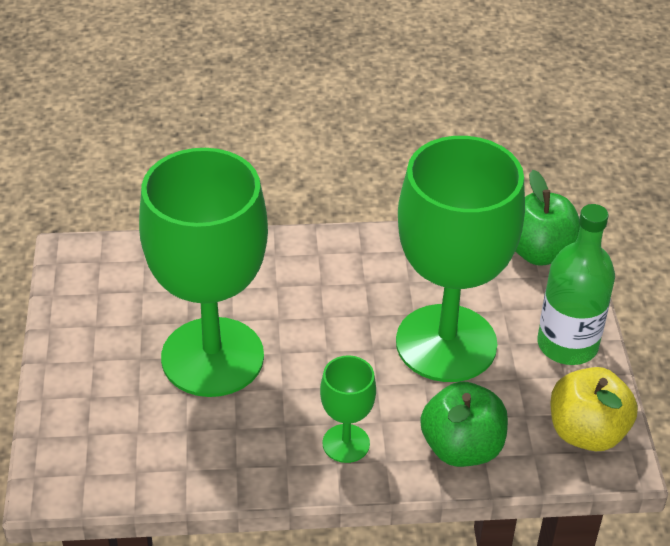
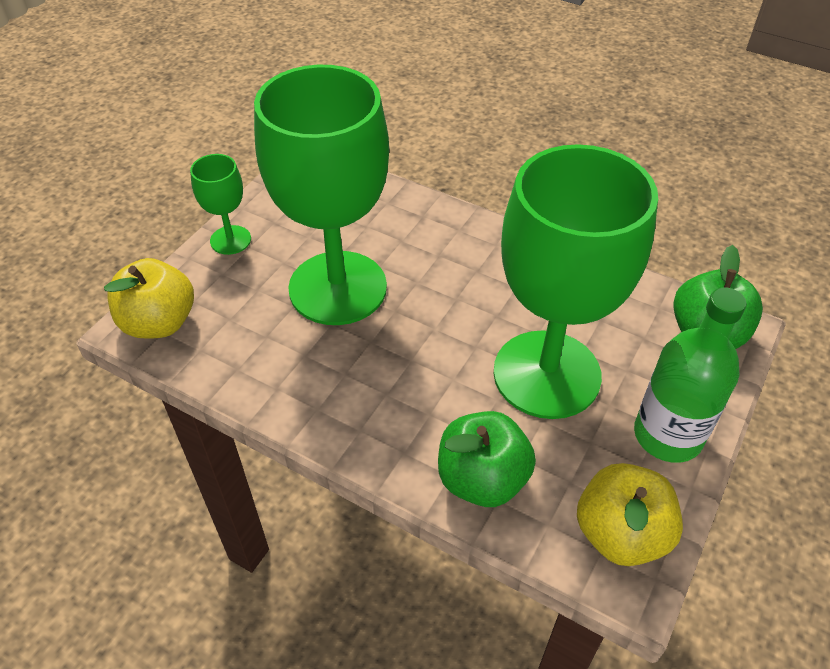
camera: 35 degrees right, 5 degrees up
(73, 468) = (159, 323): none -> yellow apple
(346, 443) = (382, 417): green goblet -> green goblet (230, 240)

